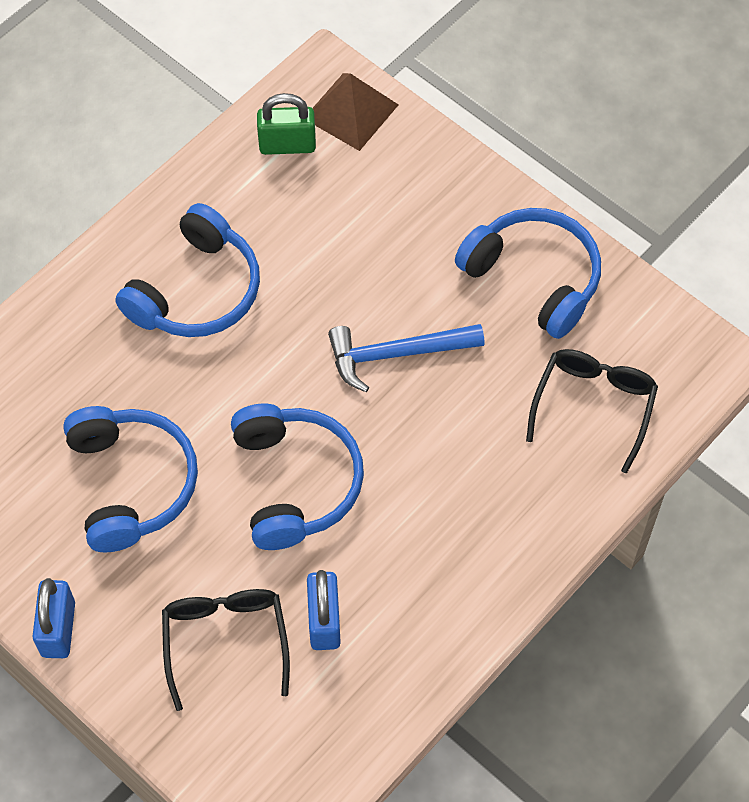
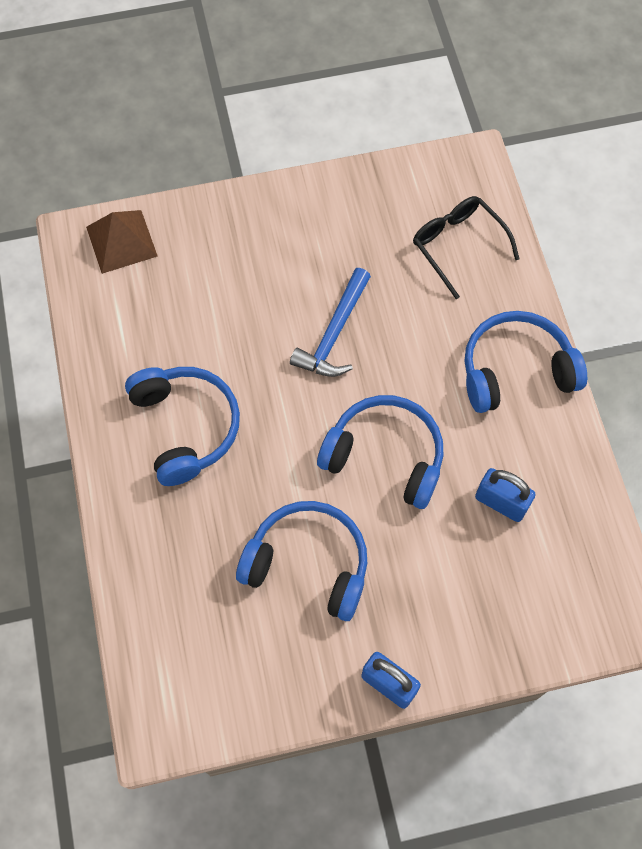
camera: 55 degrees left, 5 degrees up
(225, 641) = (474, 575): black glasses -> none
(287, 145) = (115, 296): green padlock -> none
(534, 278) = (340, 218): blue headphones -> blue headphones (516, 370)

